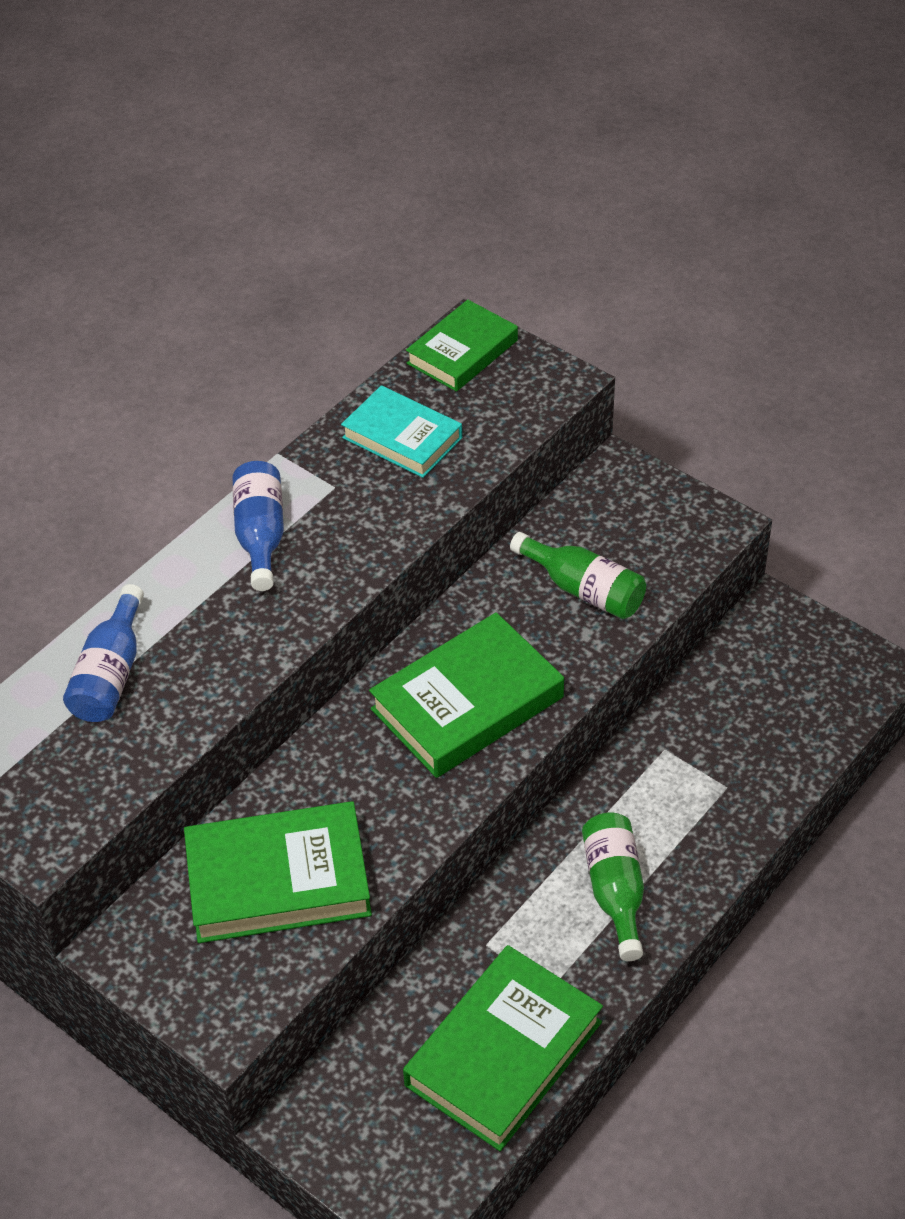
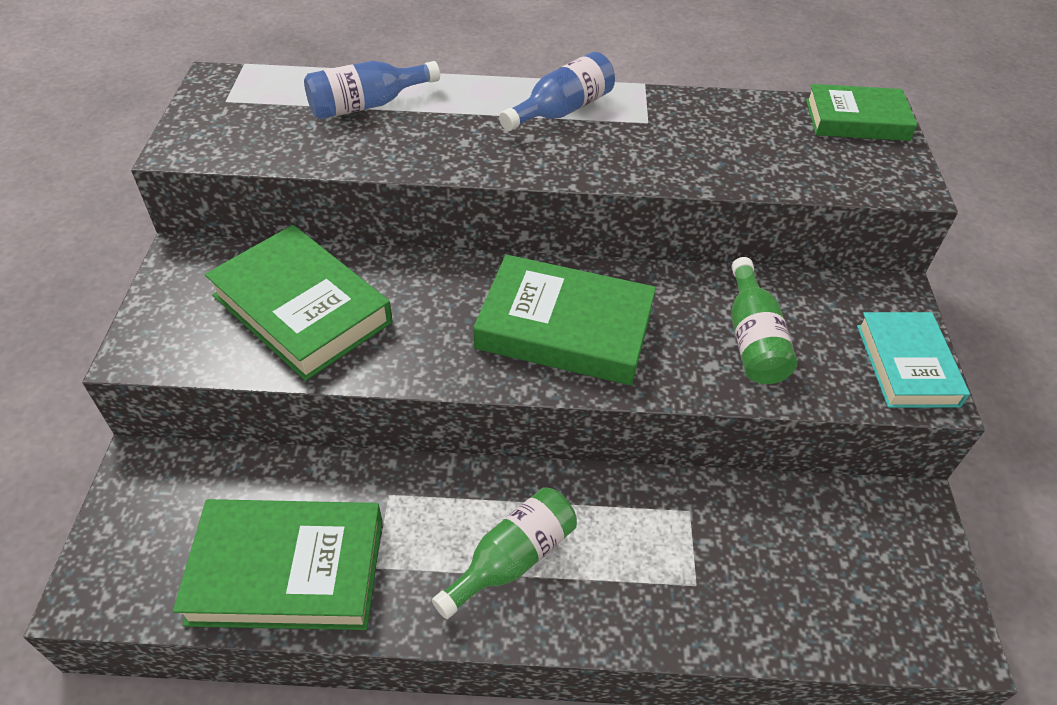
camera: 50 degrees right, 0 degrees up
(402, 438) = (735, 131): turquoise book -> turquoise book (906, 365)

